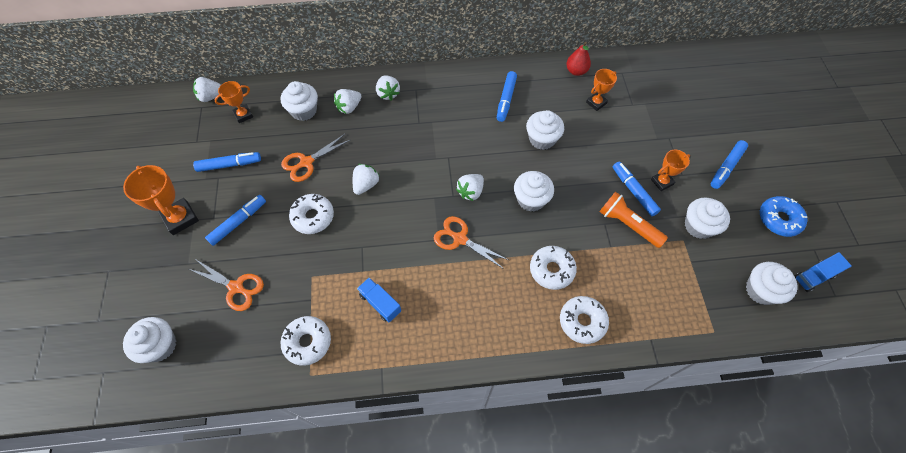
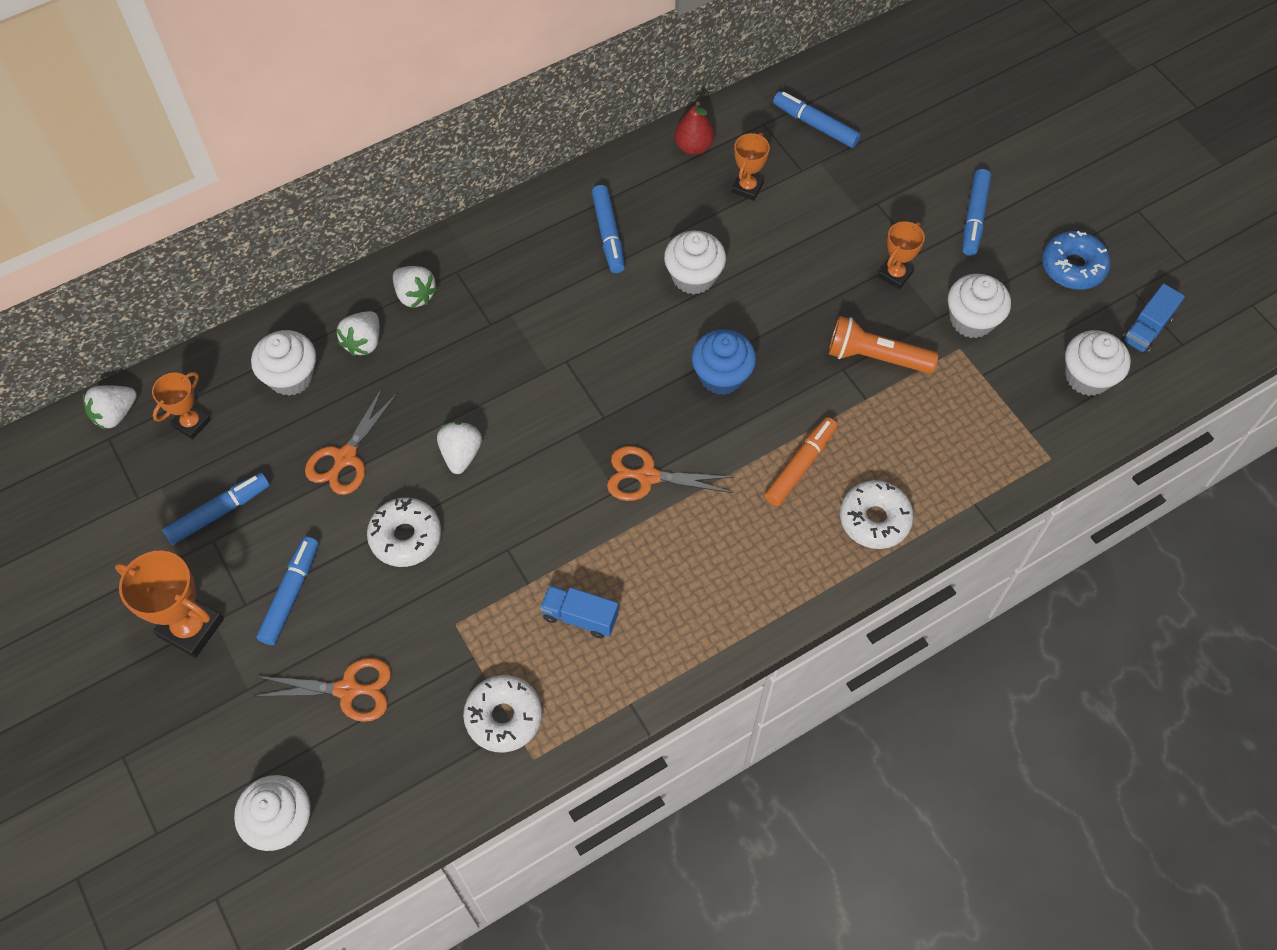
camera: 25 degrees left, 0 degrees up
(470, 192) = (627, 400): white strawberry -> none
(531, 199) = (721, 376): white cupcake -> blue cupcake
(551, 270) = (800, 466): white donut -> orange marker
(634, 191) = (862, 305): blue marker -> blue marker (815, 125)

